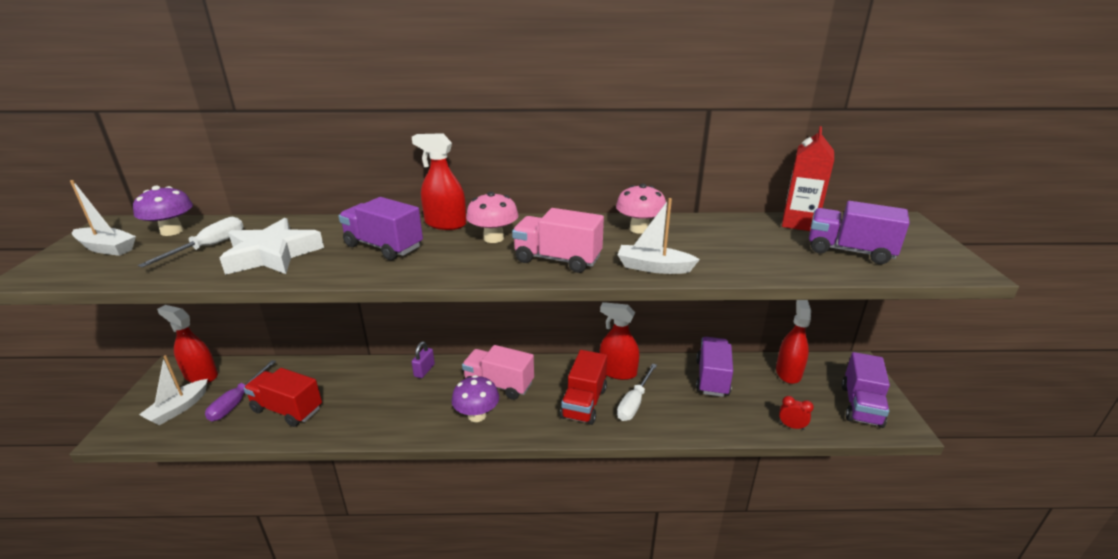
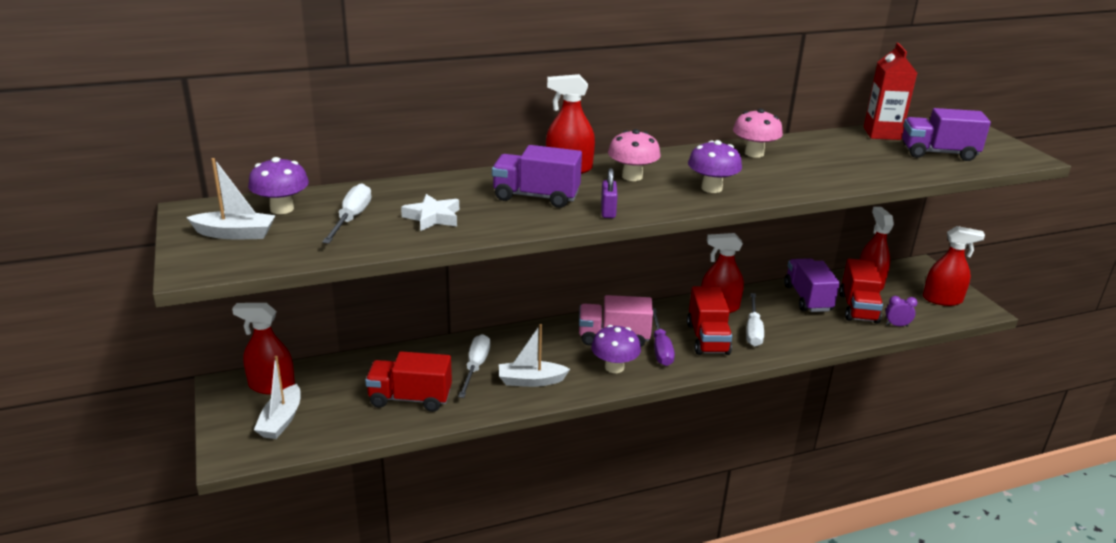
camera: 20 degrees left, 0 degrees up
(237, 401) = (344, 401): purple screwdriver -> purple screwdriver (660, 348)
(272, 255) = (433, 217): white star -> white star, size x0.60
(362, 390) = (476, 367): none -> white screwdriver
(424, 370) = (525, 338): purple padlock -> purple padlock (608, 211)
(557, 259) = (711, 188): pink truck -> purple mushroom
(654, 267) = (799, 185): white boat -> white boat (531, 381)
(759, 398) = (858, 308): none -> red truck
(791, 426) = (897, 325): red clock -> purple clock
(861, 406) = (942, 299): purple truck -> red spray bottle

